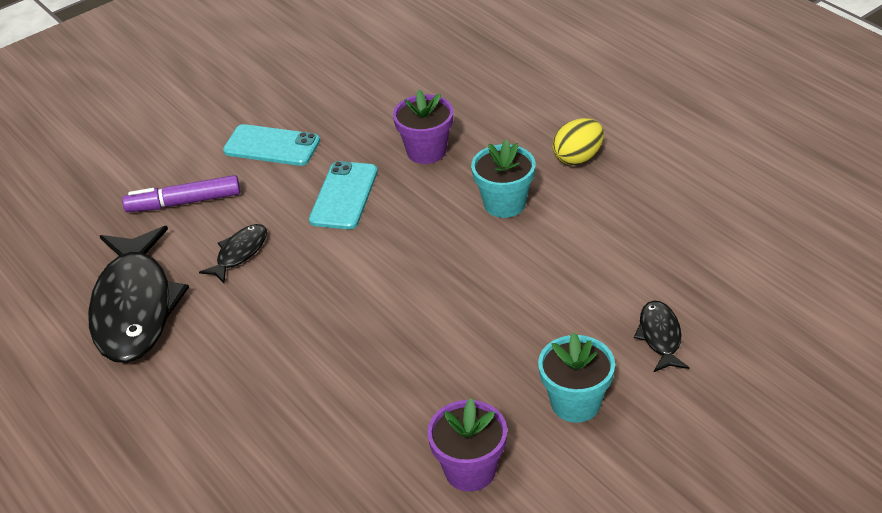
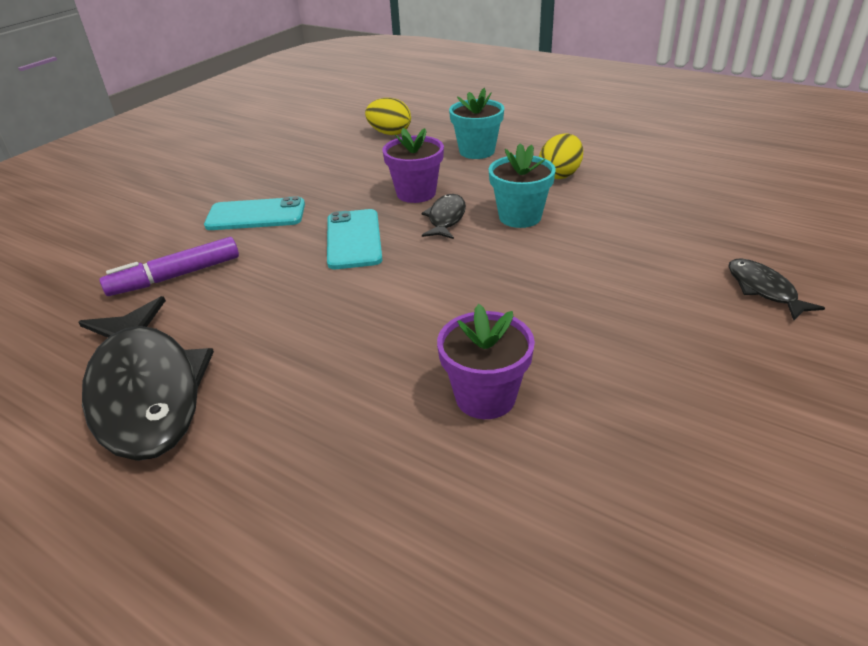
camera: 20 degrees left, 5 degrees down
(240, 253) = (261, 309): black fish -> black fish (446, 218)
(444, 58) = (390, 133): none -> yellow egg
(470, 470) = (687, 477): purple flower pot -> purple flower pot (485, 397)
(575, 403) = (740, 370): turquoise flower pot -> turquoise flower pot (477, 151)

